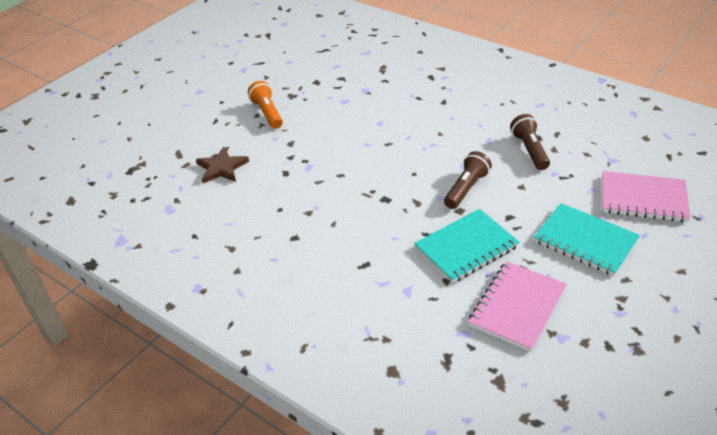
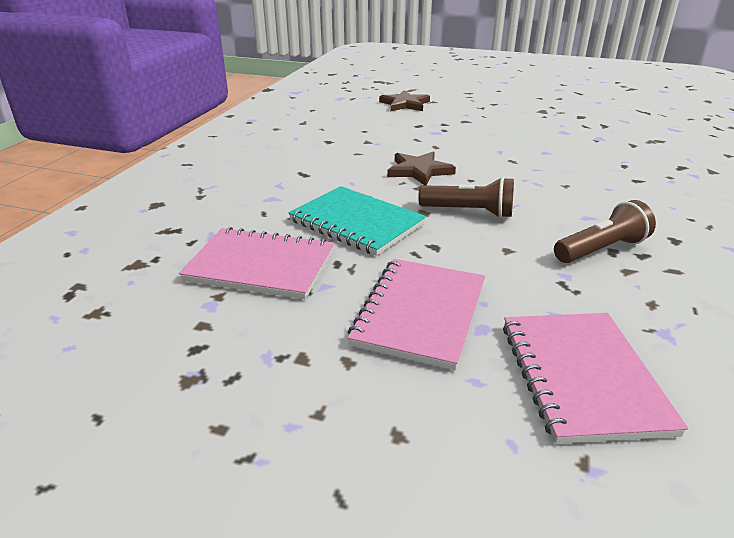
camera: 70 degrees right, 10 degrees down
(267, 113) = (502, 106): orange flashlight -> none
(387, 196) = (419, 171): none -> brown star
(585, 241) = (420, 313): turquoise notebook -> pink notebook

